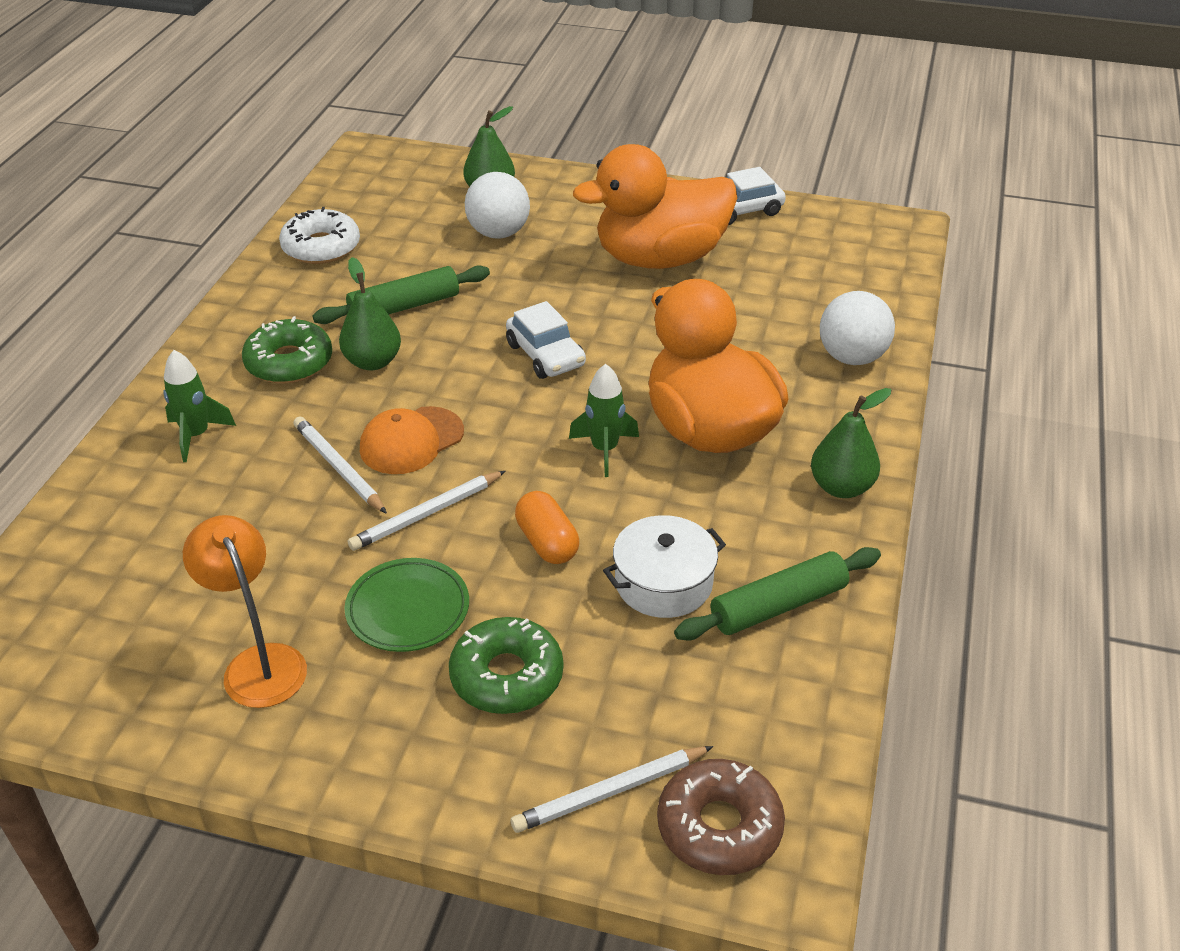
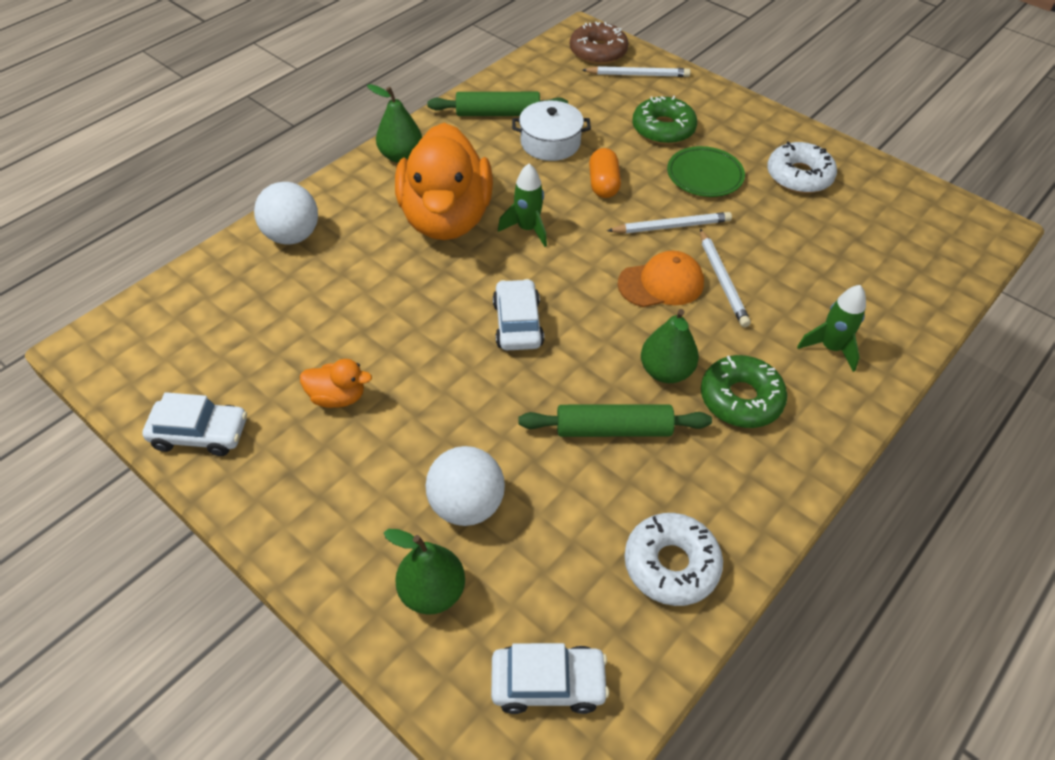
camera: 155 degrees left, 10 degrees up
(259, 663) = (799, 176): orange lamp -> white donut
(385, 180) = (548, 683): none -> white car
(660, 258) = (338, 397): orange duck -> orange duck, size x0.41

